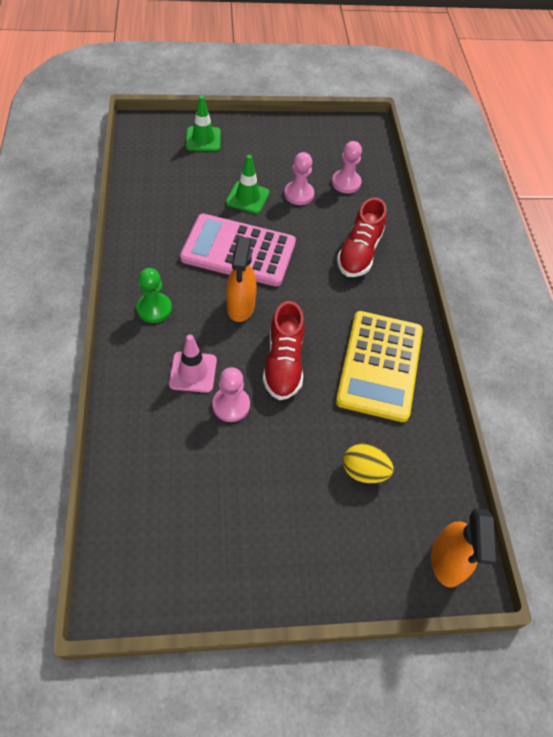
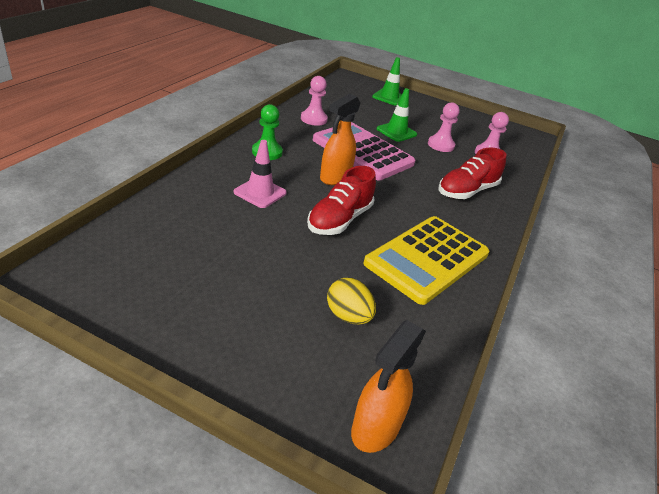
camera: 30 degrees right, 20 degrees down
(231, 405) = (270, 222): pink pawn -> pink pawn (313, 119)

